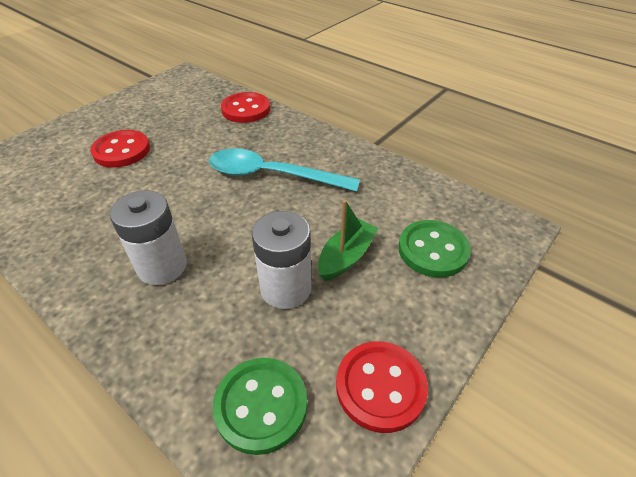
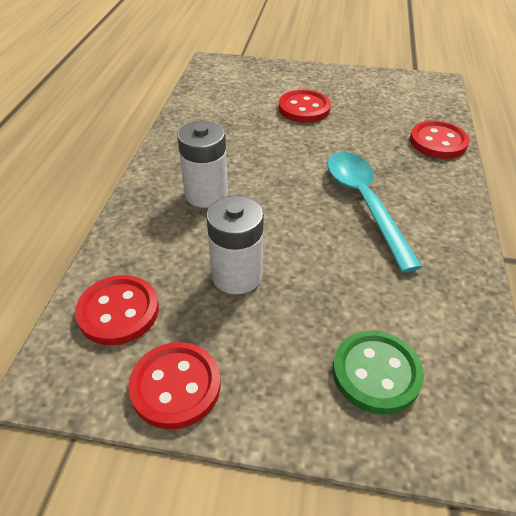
camera: 60 degrees right, 0 degrees up
(261, 405) = (118, 311): green button -> red button
(346, 257) = (306, 302): green boat -> none

